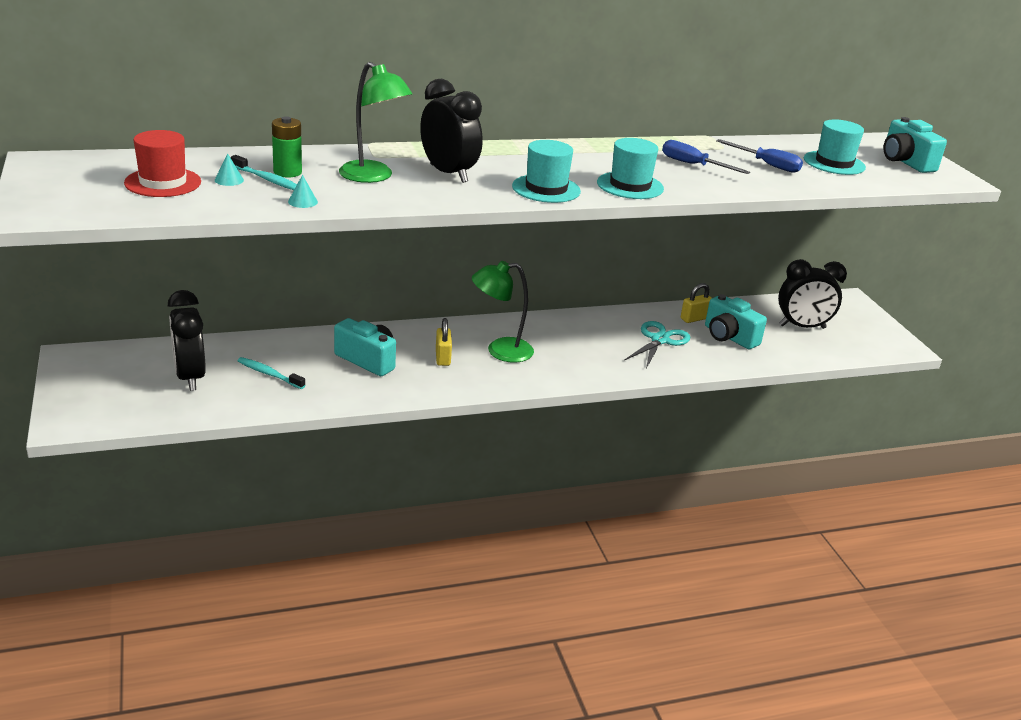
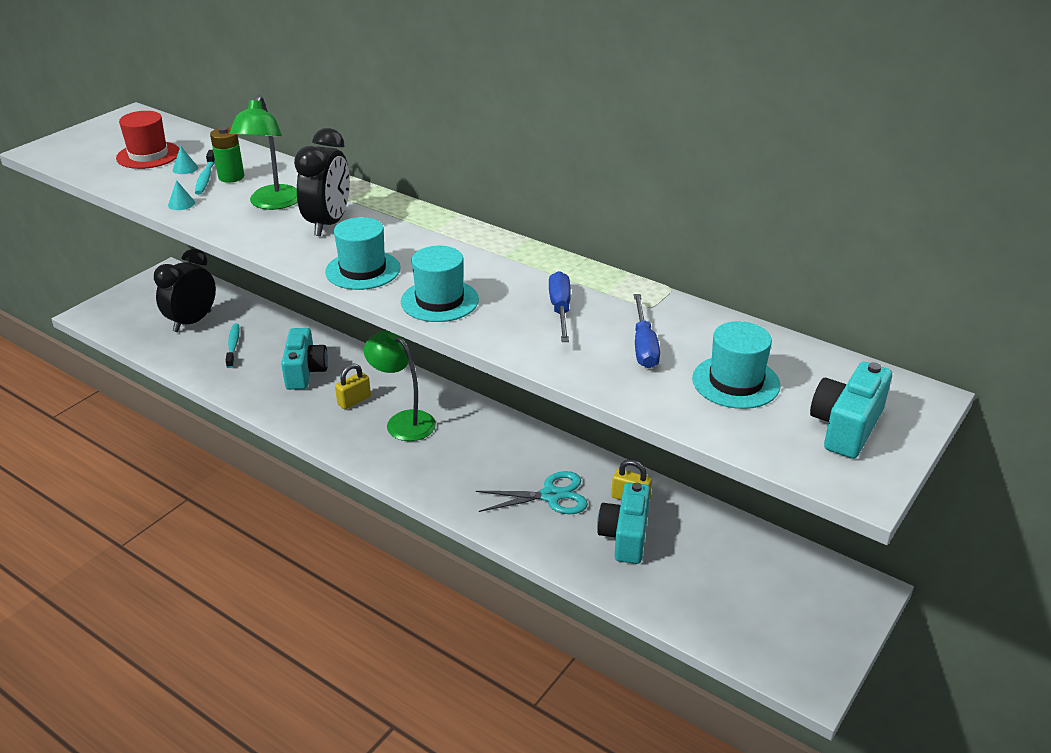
camera: 55 degrees right, 5 degrees up
(802, 327) = (731, 579): black clock -> none

